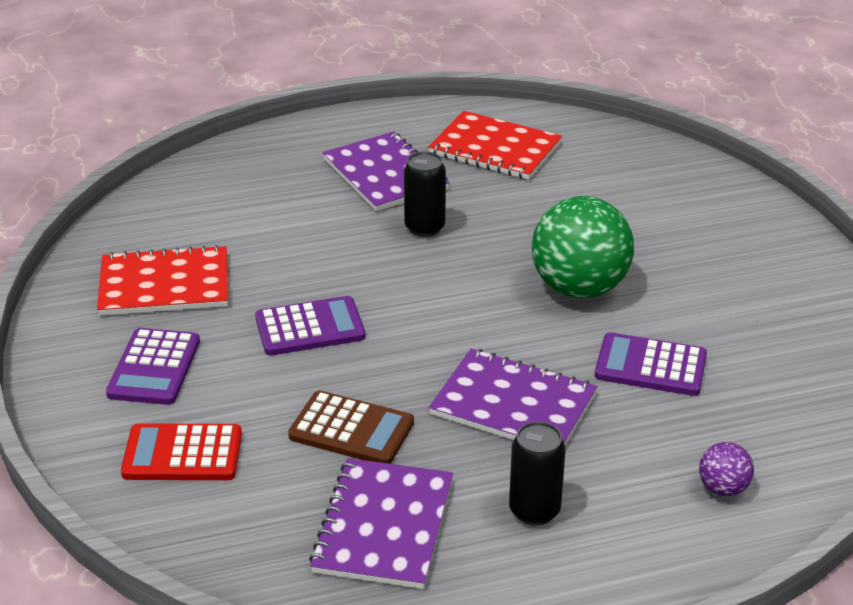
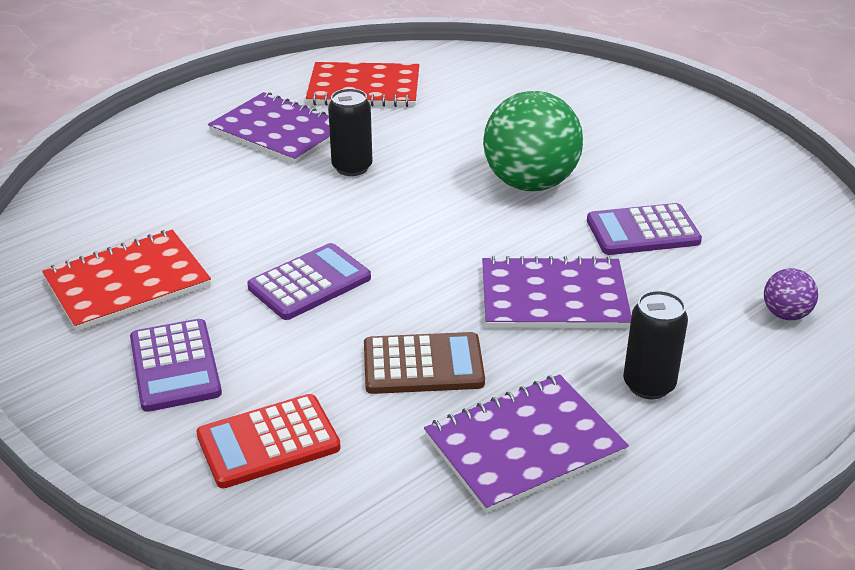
camera: 25 degrees left, 0 degrees up
(383, 526) = (524, 445): purple notebook -> purple notebook turned 75 degrees clockwise

